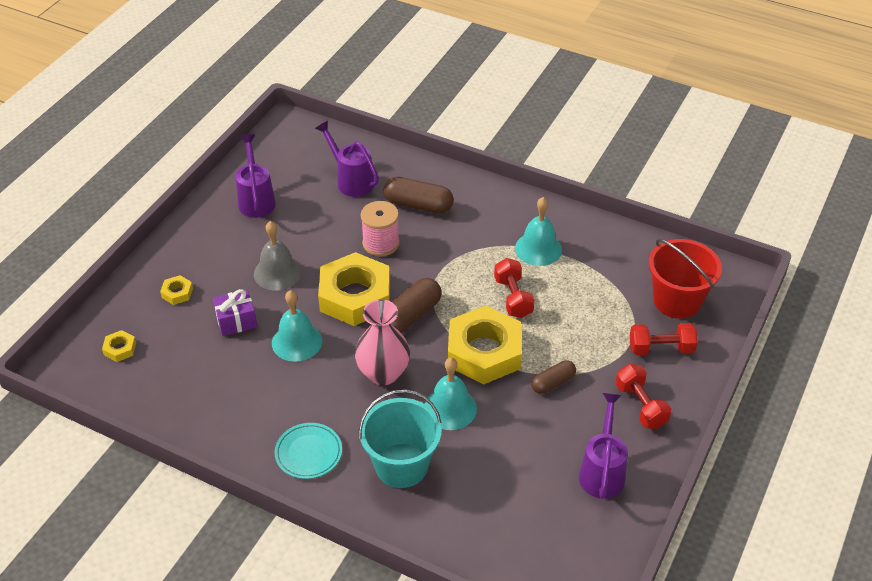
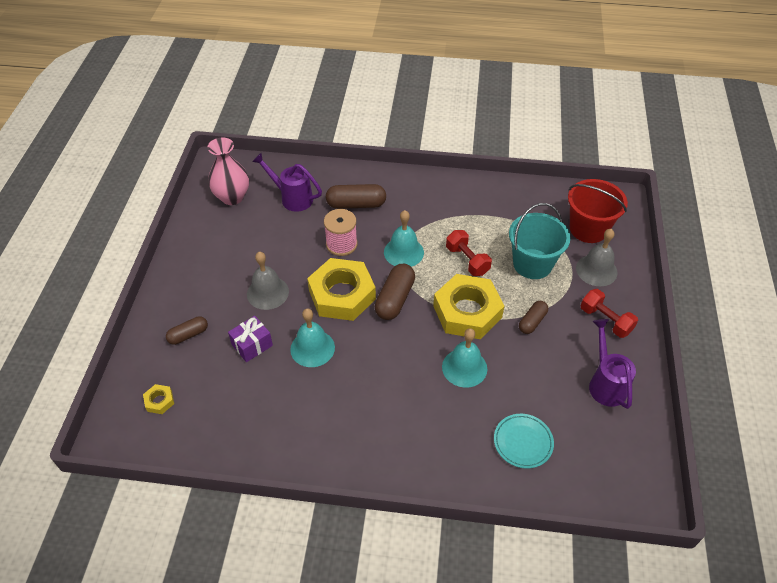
camera: 20 degrees left, 5 degrees up
(177, 293) = (188, 335): yellow nut -> brown capsule
(256, 200) = (220, 234): purple watering can -> none
(308, 453) = (369, 444): turquoise plate -> turquoise plate (523, 442)
(383, 373) = (397, 354): pink vase -> pink vase (232, 197)
(401, 465) = (450, 429): turquoise bucket -> turquoise bucket (532, 264)
(538, 249) = (466, 215): turquoise bell -> turquoise bell (403, 252)
(661, 348) = (596, 270): red dumbbell -> grey bell

